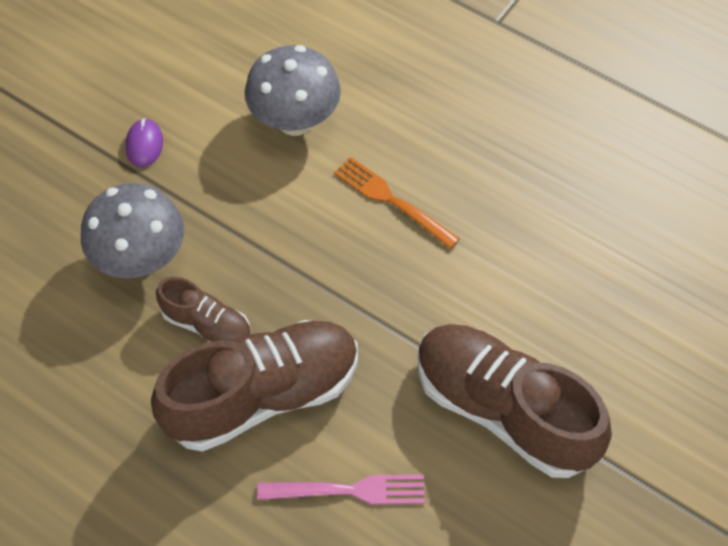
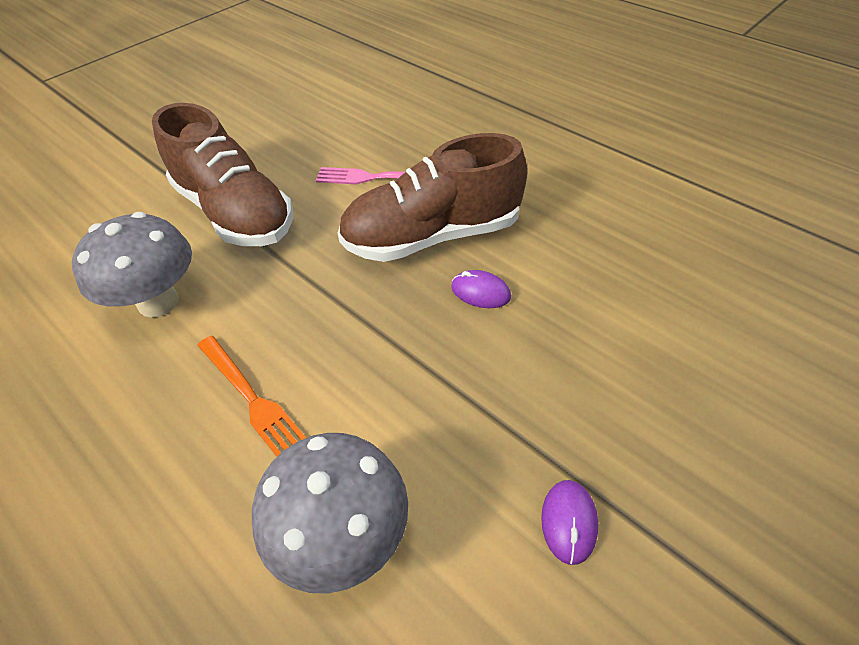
camera: 170 degrees left, 10 degrees down
(141, 259) = (554, 361): grey mushroom -> grey mushroom (158, 302)
(207, 325) = (480, 292): brown shoe -> purple mouse

